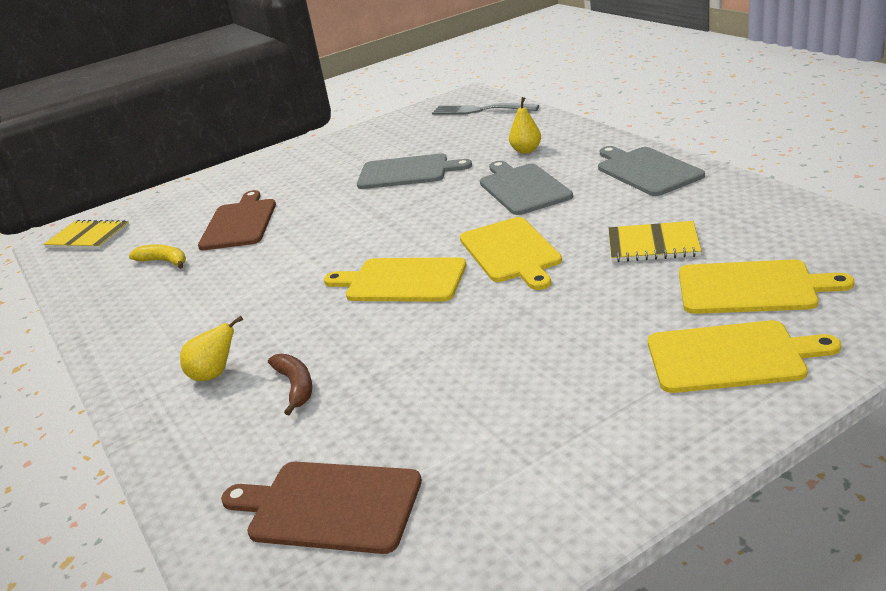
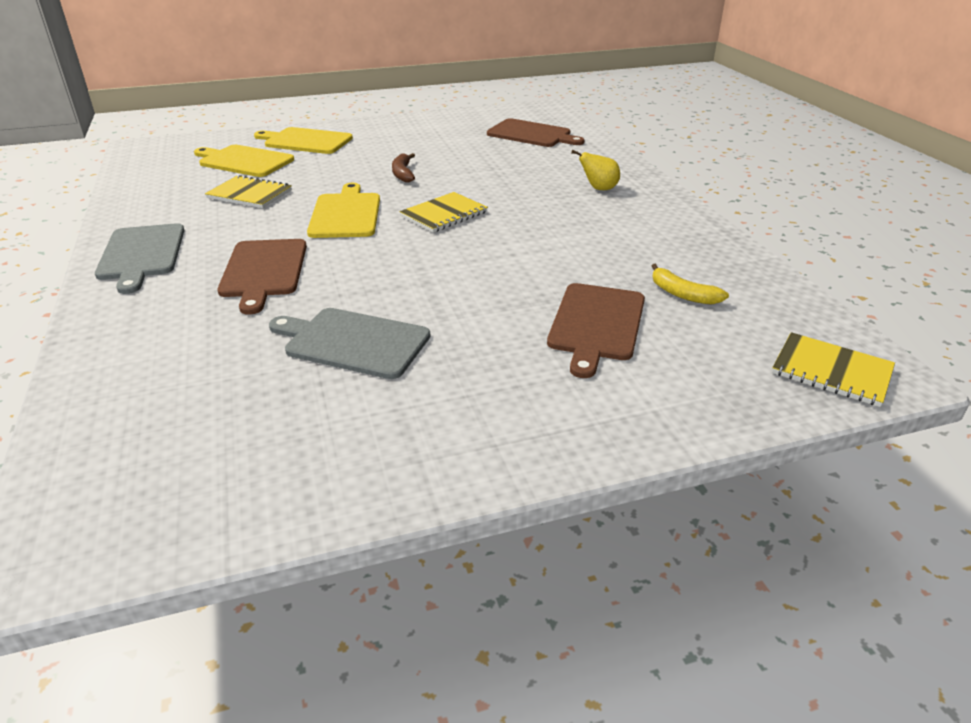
camera: 170 degrees left, 5 degrees up
(296, 386) = (542, 173): brown banana -> brown banana (403, 173)
(402, 281) = (444, 214): yellow cutting board -> yellow notebook
(480, 110) = (112, 468): grey fork -> none
(523, 188) = (263, 271): grey cutting board -> brown cutting board
(526, 150) = (189, 326): yellow pear -> none

